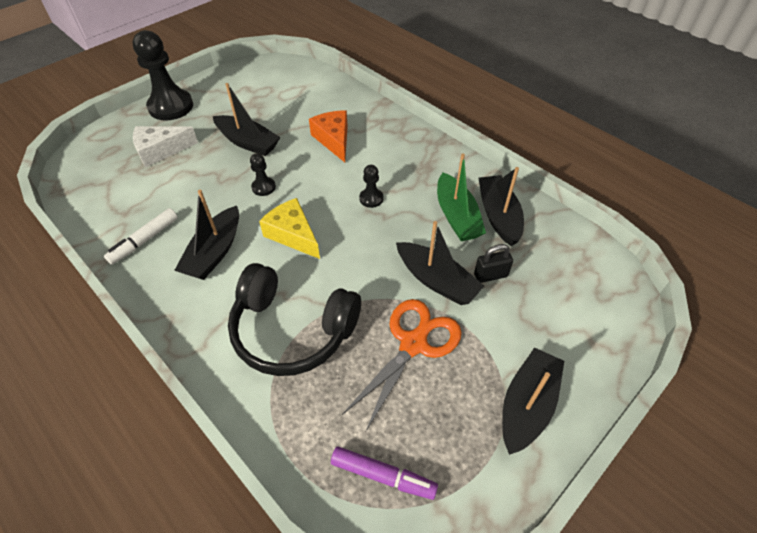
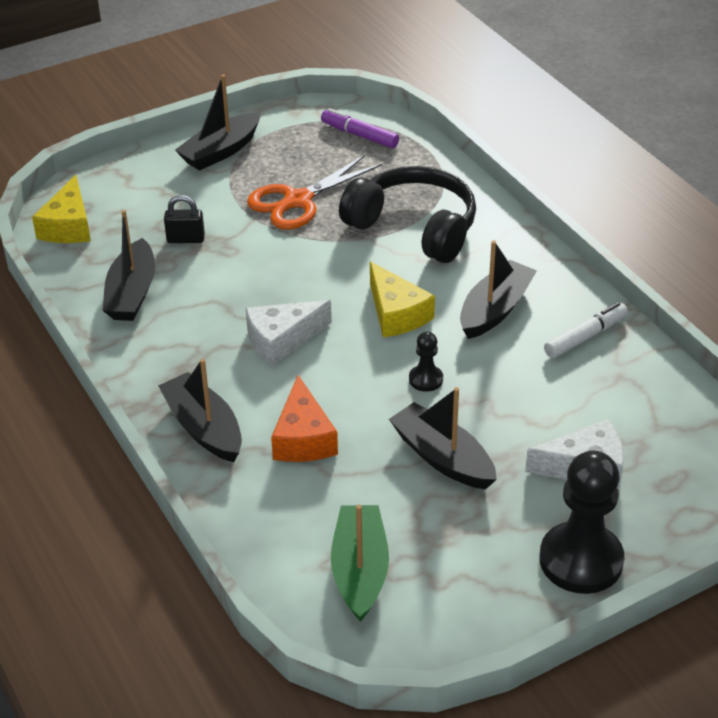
camera: 165 degrees left, 10 degrees down
(371, 199) = (282, 339): black pawn -> white cheese
(436, 281) = (247, 243): black boat -> black boat (204, 428)
(457, 216) = (183, 301): green boat -> green boat (360, 570)
(597, 270) = (68, 226): none -> yellow cheese

